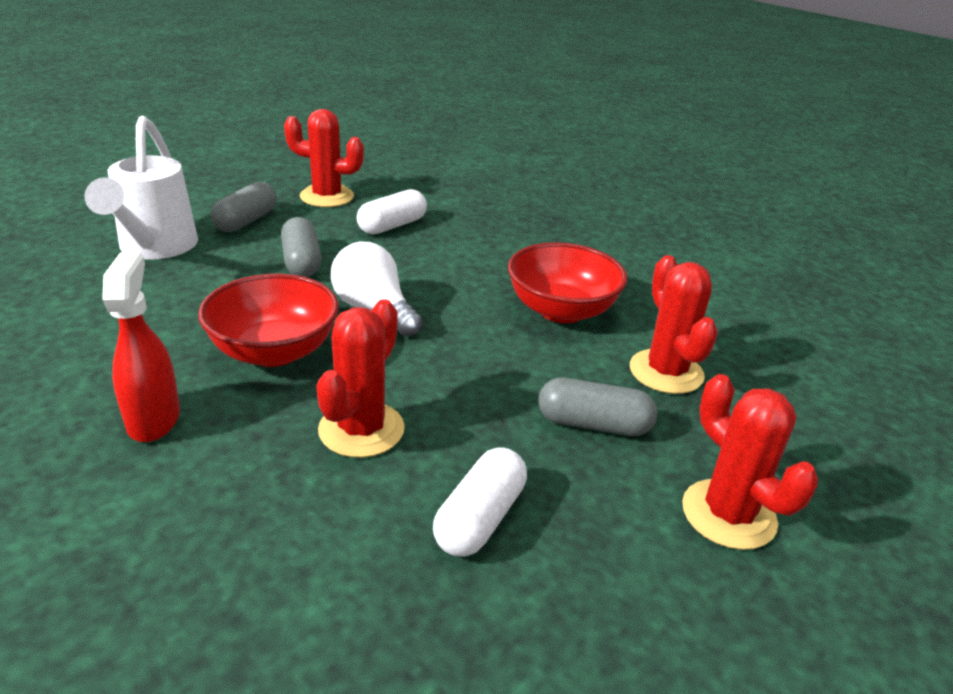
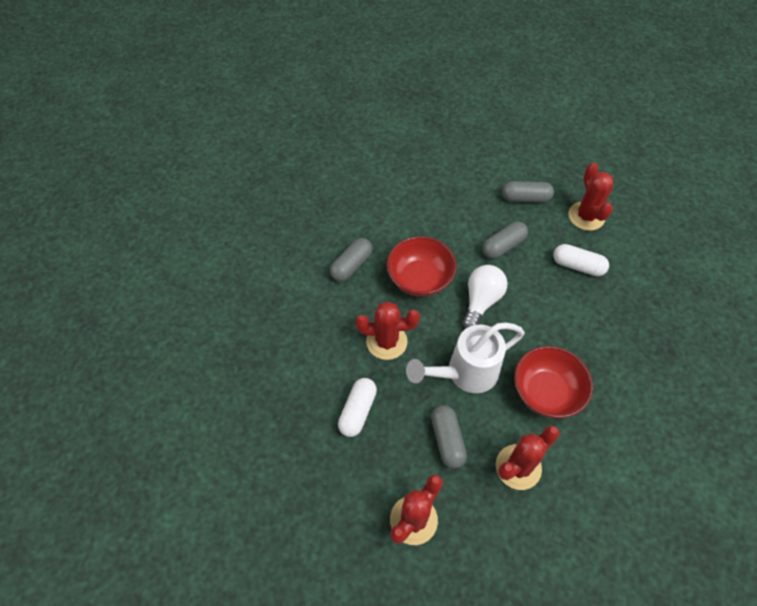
camera: 70 degrees right, 25 degrees up
(154, 249) = (468, 181): white watering can -> white watering can (464, 373)
(154, 419) = (351, 265): red spray bottle -> grey capsule
(479, 518) = (357, 411): white capsule -> white capsule turned 75 degrees counterclockwise

